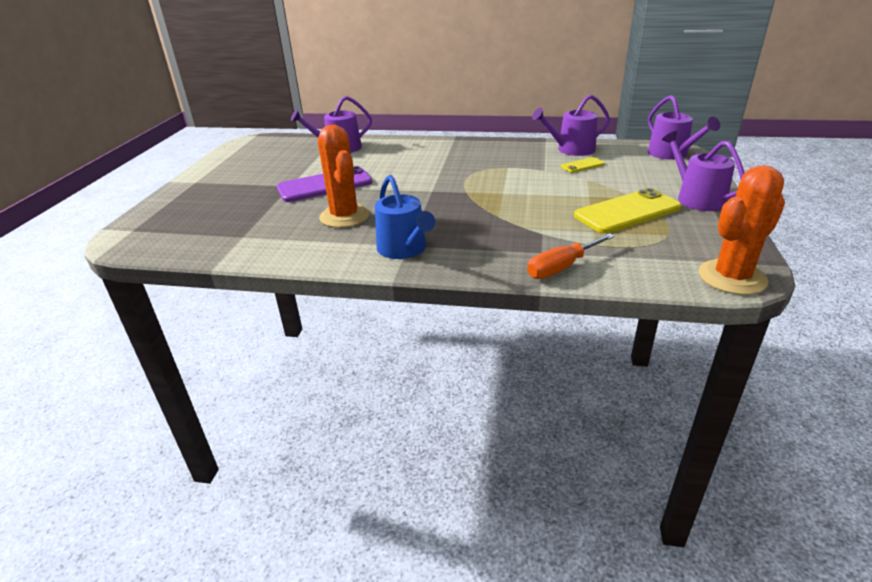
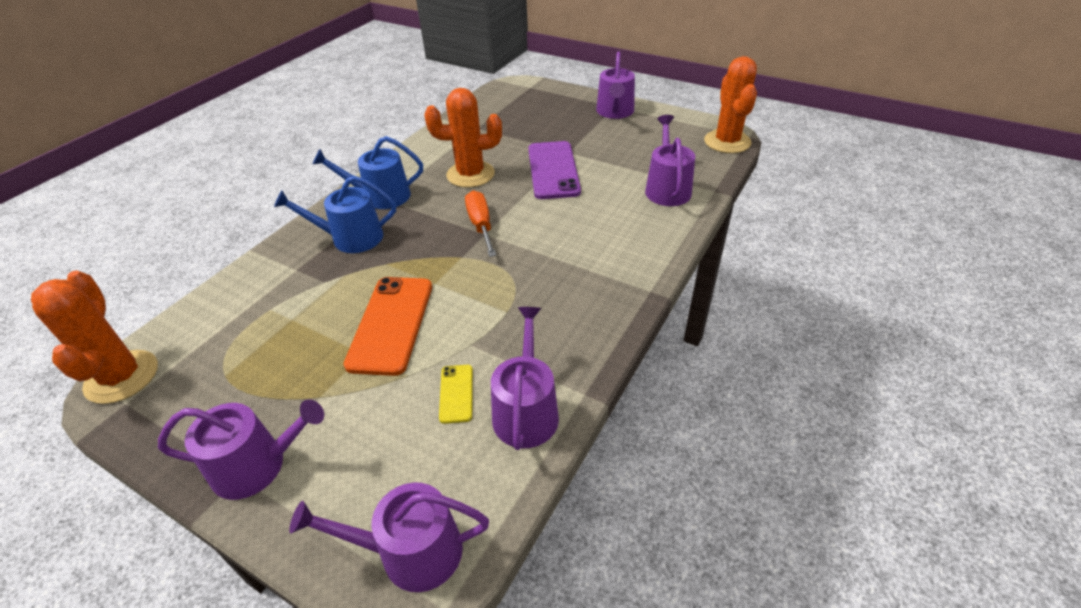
camera: 110 degrees right, 10 degrees up
(208, 180) = (615, 112): none -> purple watering can
(265, 140) = (727, 142): none -> orange cactus
(479, 242) = (350, 238): none -> blue watering can
(555, 195) = (391, 324): none -> orange phone
(561, 267) = (262, 272): orange screwdriver -> orange screwdriver (481, 225)
(627, 212) = (297, 369): yellow phone -> none

